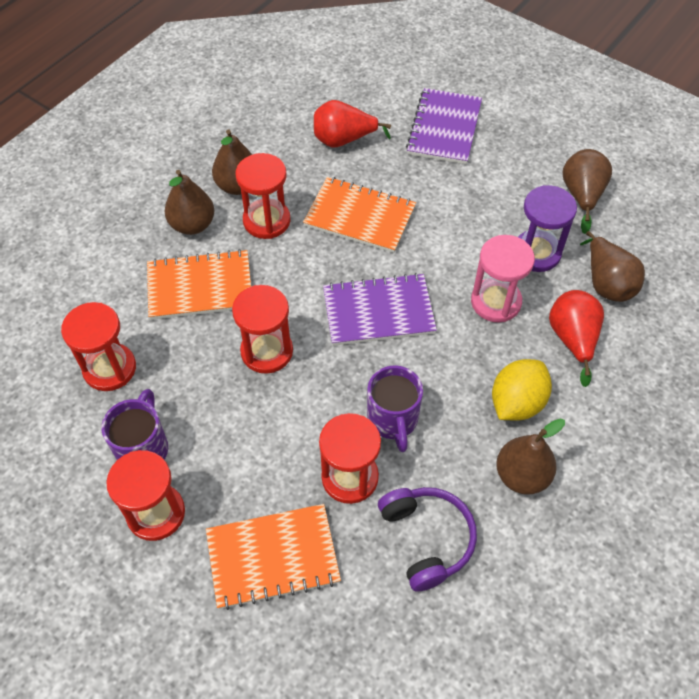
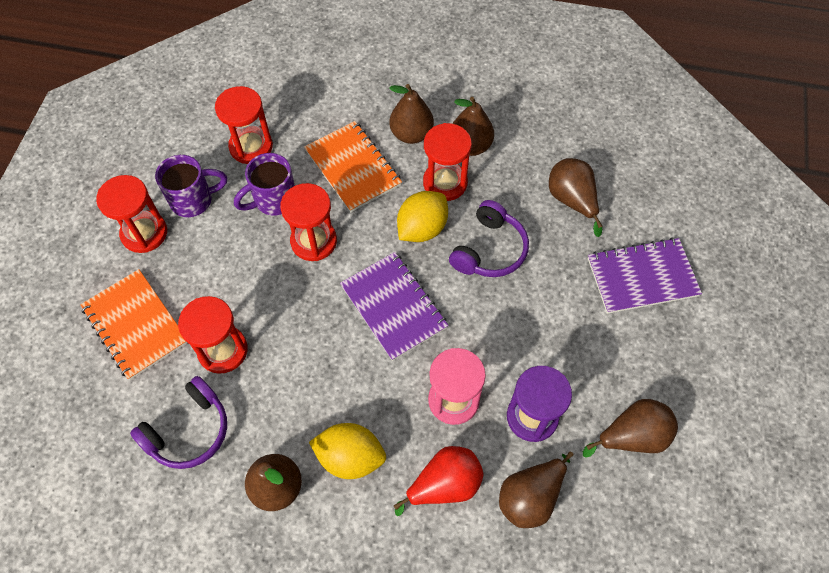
camera: 65 degrees right, 5 degrees up
(306, 257) = (422, 228): none -> yellow lemon
(343, 140) = (572, 200): red pear -> brown pear
(360, 217) = (489, 250): orange notebook -> purple headphones
(393, 420) = (289, 361): purple mug -> purple mug (274, 200)

